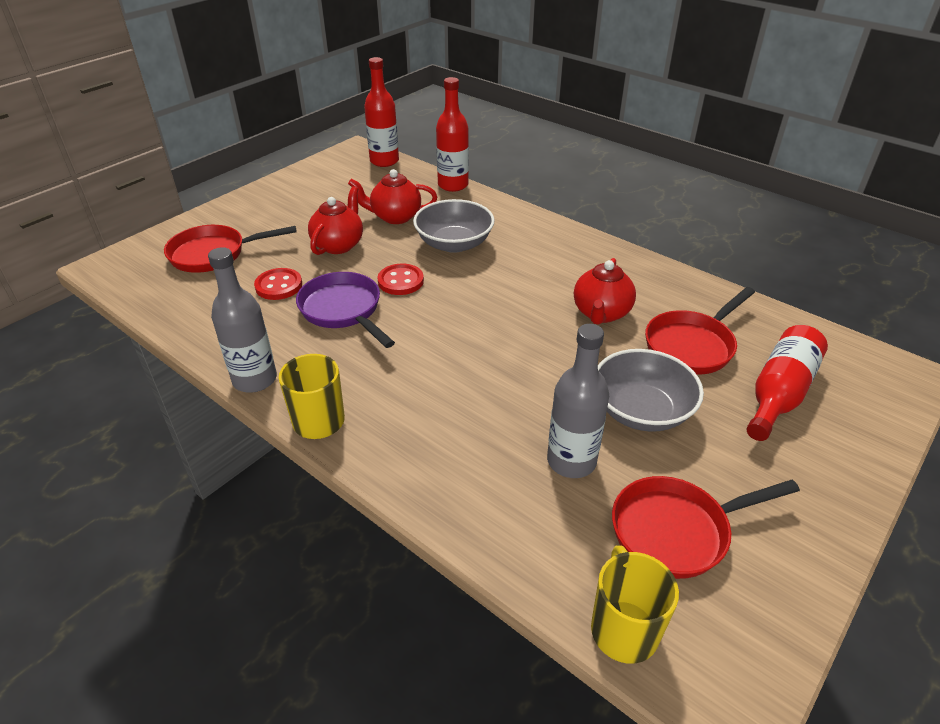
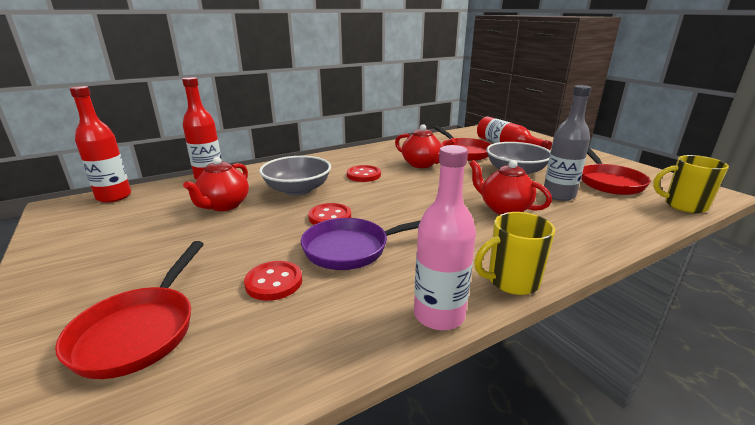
camera: 70 degrees left, 15 degrees down
(255, 379) = (439, 315): grey bottle -> pink bottle
(338, 245) = (236, 238): red teapot -> red teapot (504, 209)
(525, 275) = (363, 175): none -> red button

